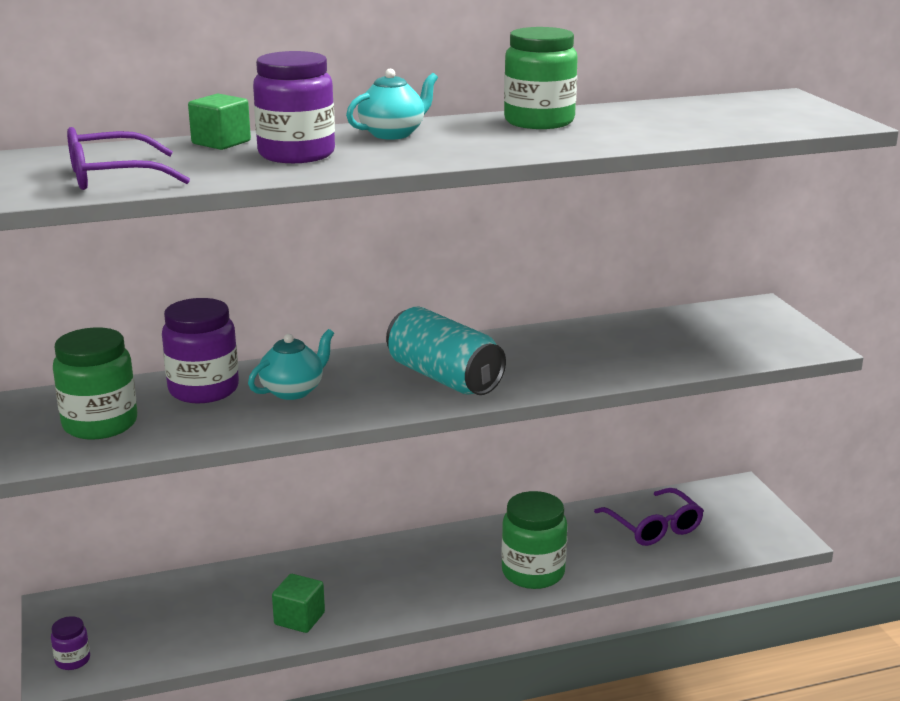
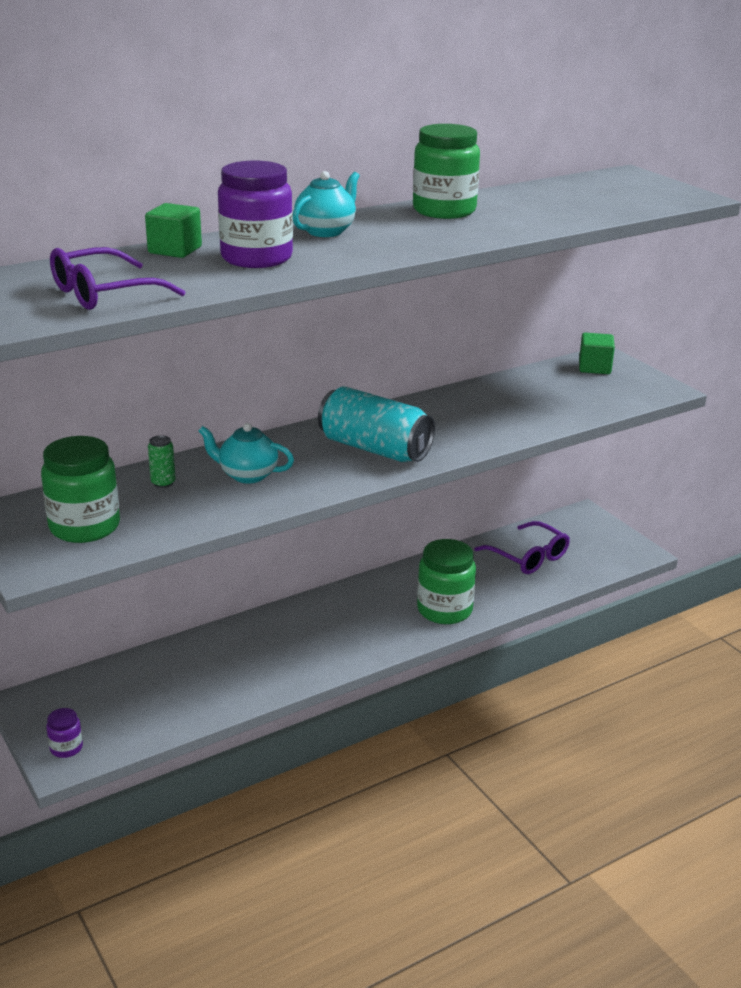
camera: 15 degrees left, 5 degrees up
(203, 389) = (163, 483): purple jar -> green can
(293, 391) = (247, 475): turquoise teapot -> turquoise teapot turned 105 degrees counterclockwise
(299, 619) = (259, 679): green cube -> green cube (594, 367)

